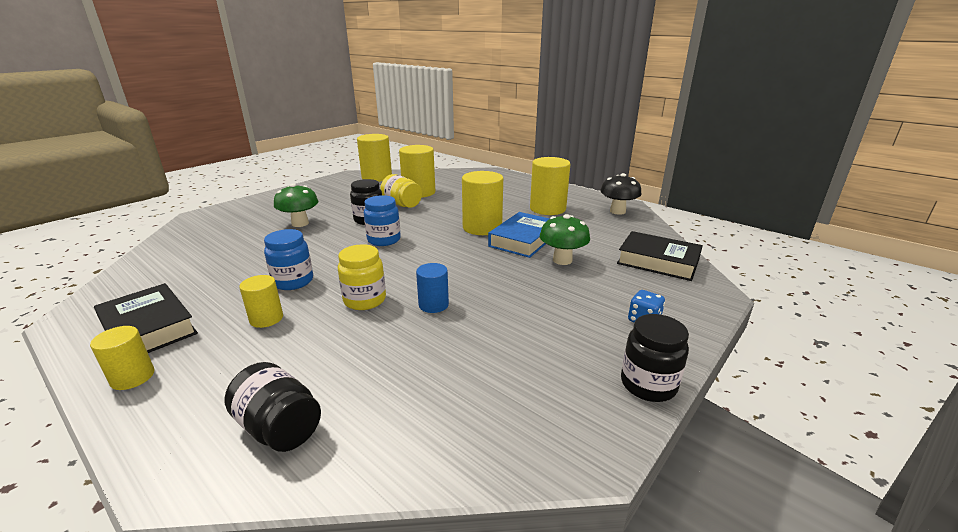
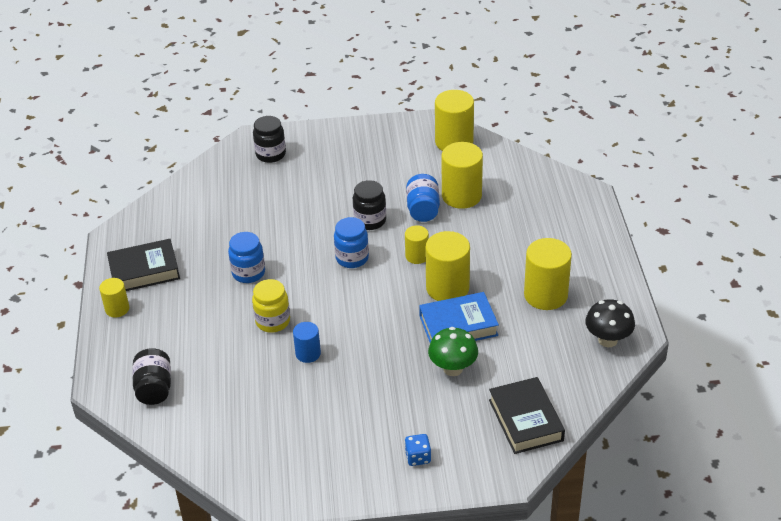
camera: 45 degrees right, 15 degrees up
(148, 328) = (144, 271): black book -> black book turned 75 degrees clockwise
(266, 318) = (206, 302): yellow cylinder -> yellow cylinder (417, 256)
(300, 223) = (314, 195): green mushroom -> none
(402, 204) = (423, 210): yellow jar -> blue jar
(648, 385) = (346, 494): black jar -> black jar (270, 154)

